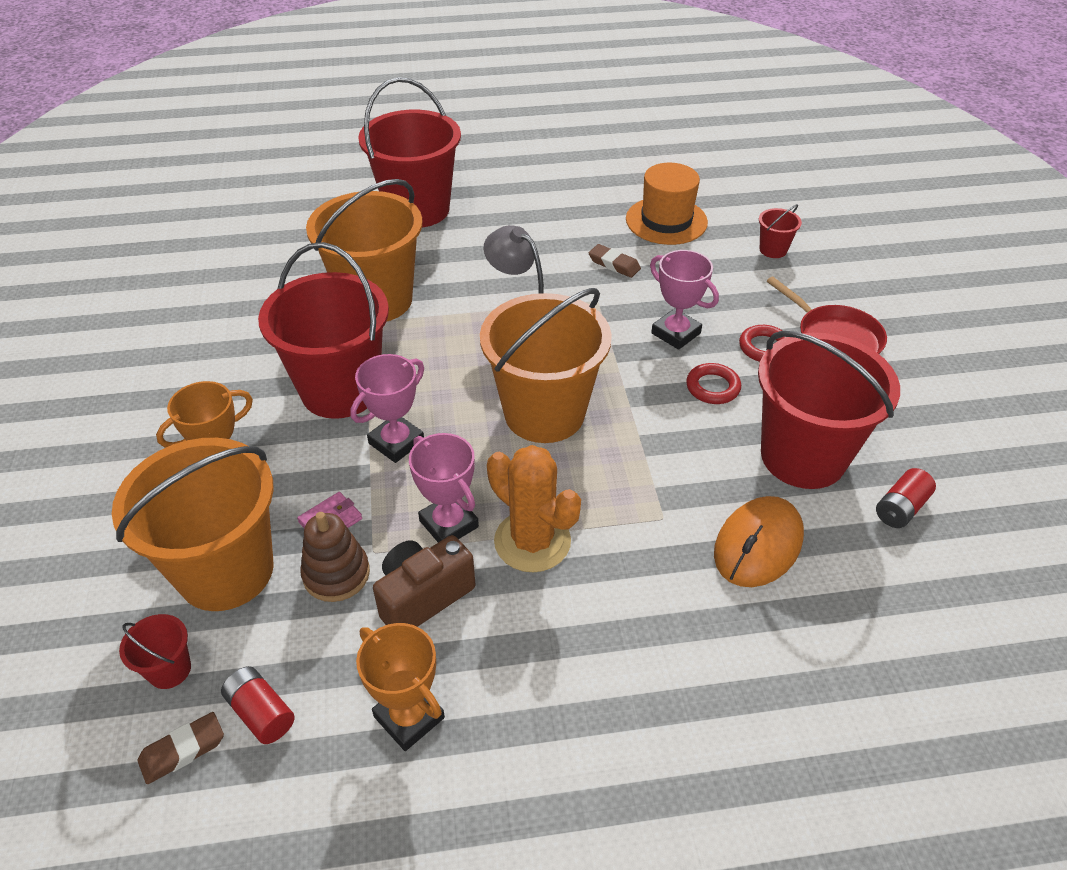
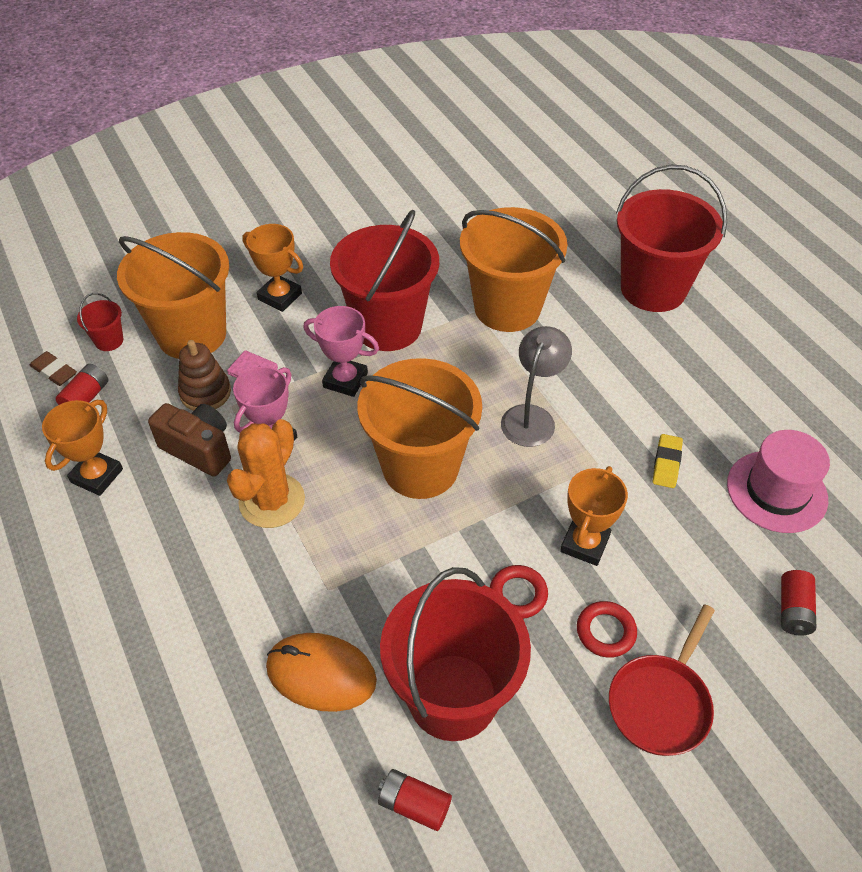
camera: 70 degrees right, 5 degrees up
(614, 264) = (666, 463): brown eraser -> yellow eraser
(666, 221) = (776, 491): orange hat -> pink hat
(676, 333) = (585, 544): pink trophy -> orange trophy
(773, 250) = (793, 610): red bucket -> red battery

